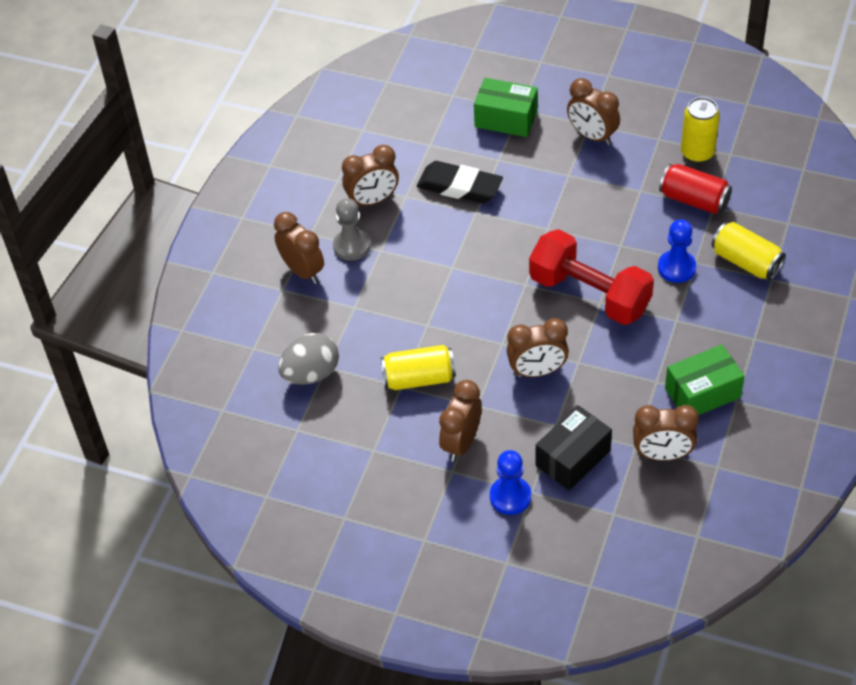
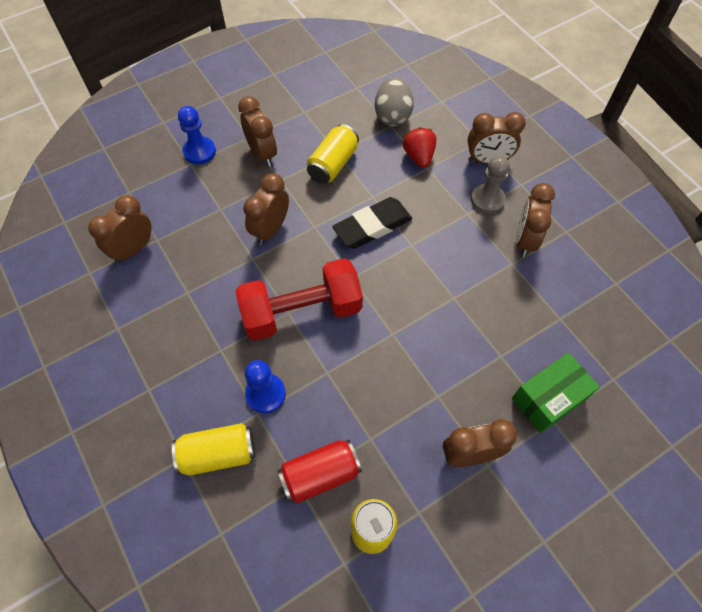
camera: 125 degrees right, 10 degrees up
(346, 321) = (419, 156): none -> red strawberry
(459, 187) = (492, 305): black eraser -> black eraser (372, 226)
(573, 458) = (187, 200): black box -> none
(702, 393) = (147, 312): green box -> none

